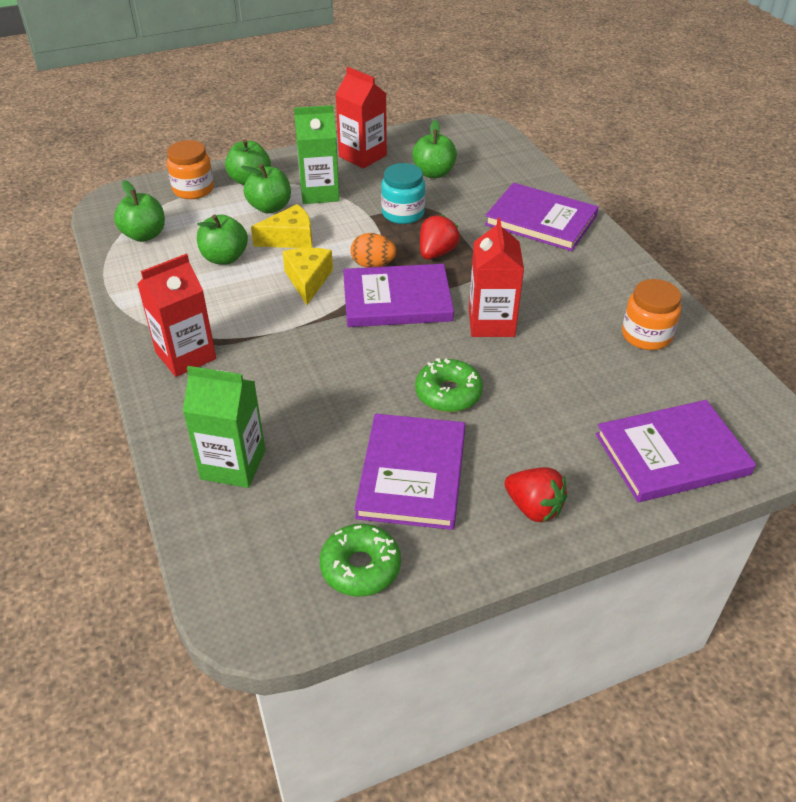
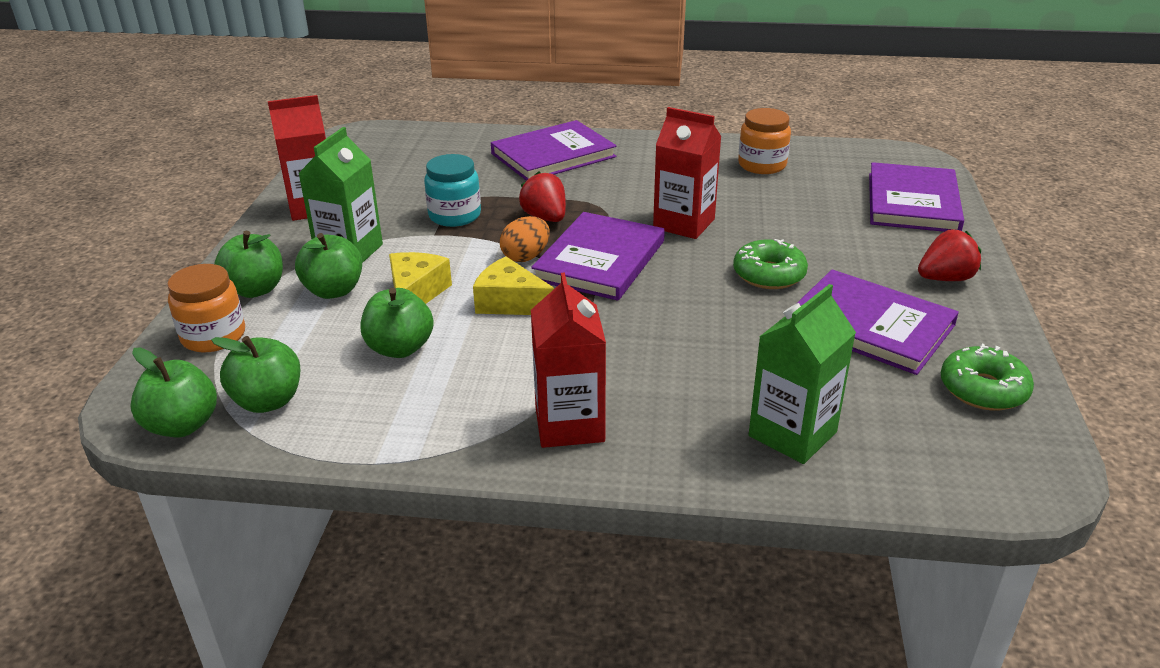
camera: 60 degrees left, 10 degrees down
(433, 173) = (404, 179): green apple -> green apple (182, 425)

